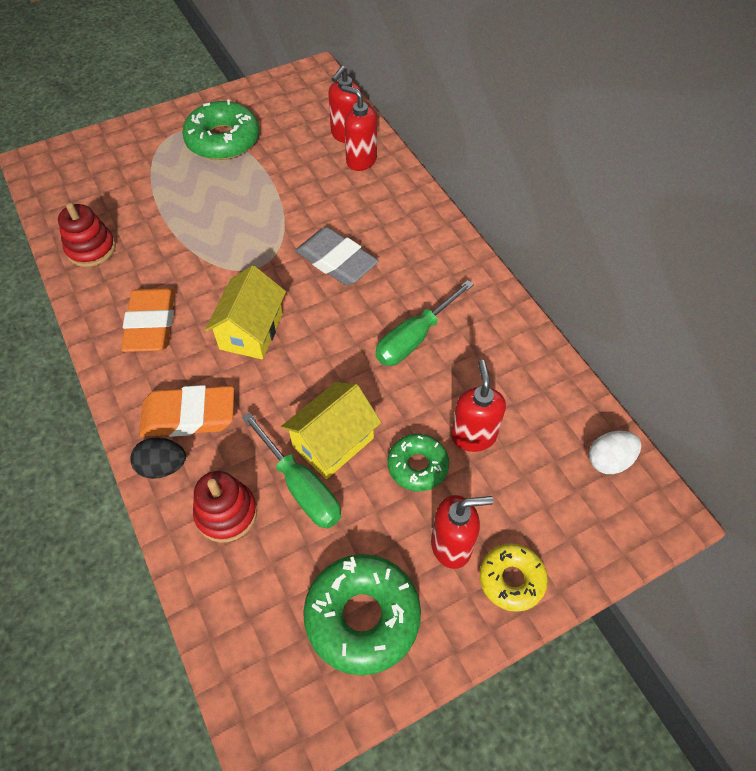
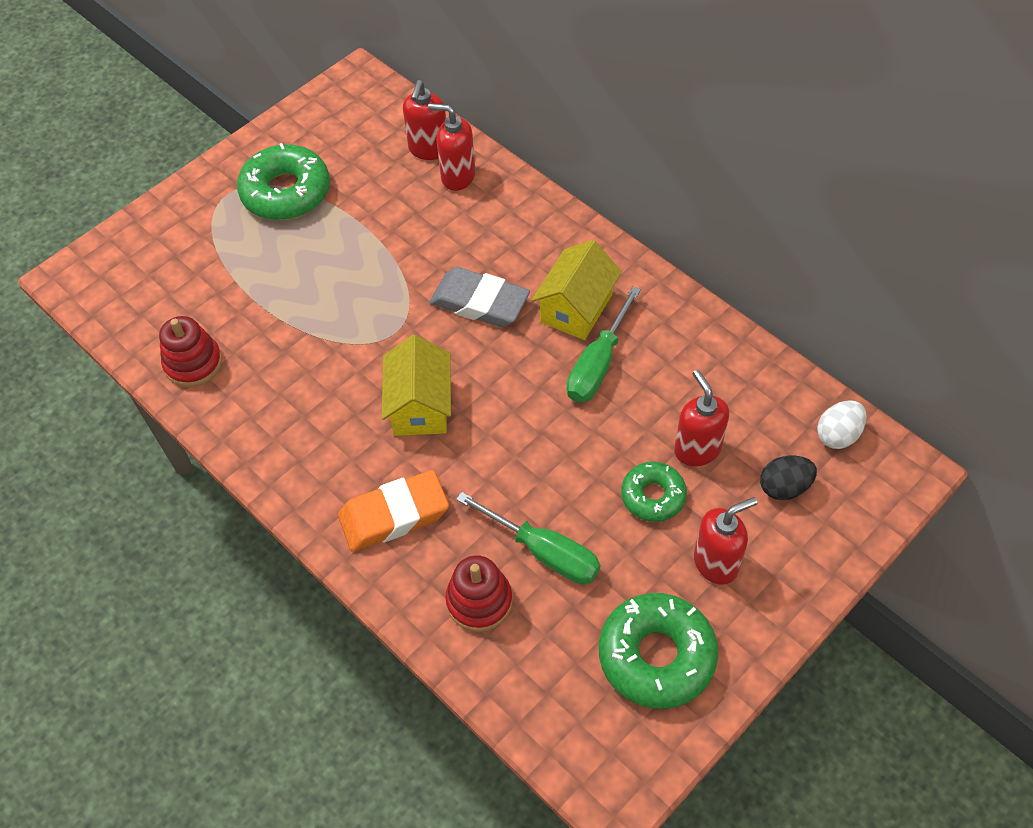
camera: 15 degrees left, 0 degrees up
(151, 324) = (305, 429): orange eraser -> none
(163, 466) = (391, 575): black egg -> black egg (784, 487)
(333, 442) = (557, 498): yellow house -> yellow house (576, 308)
(511, 579) = (785, 577): yellow donut -> none

